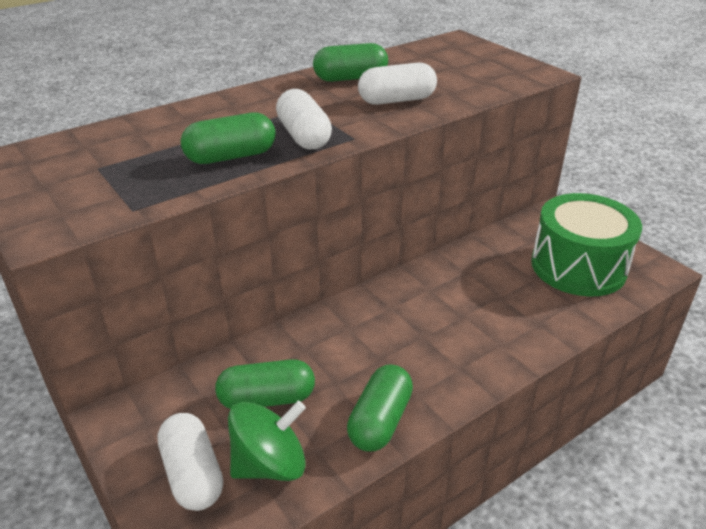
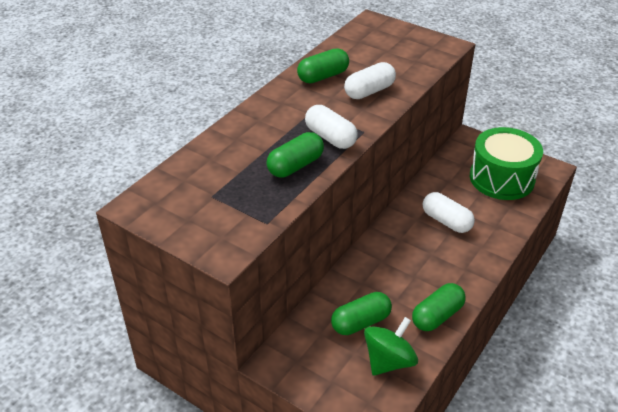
camera: 20 degrees left, 5 degrees up
(193, 474) = (347, 381): white capsule -> white capsule (446, 221)
(380, 421) = (437, 316): green capsule -> green capsule turned 45 degrees clockwise

